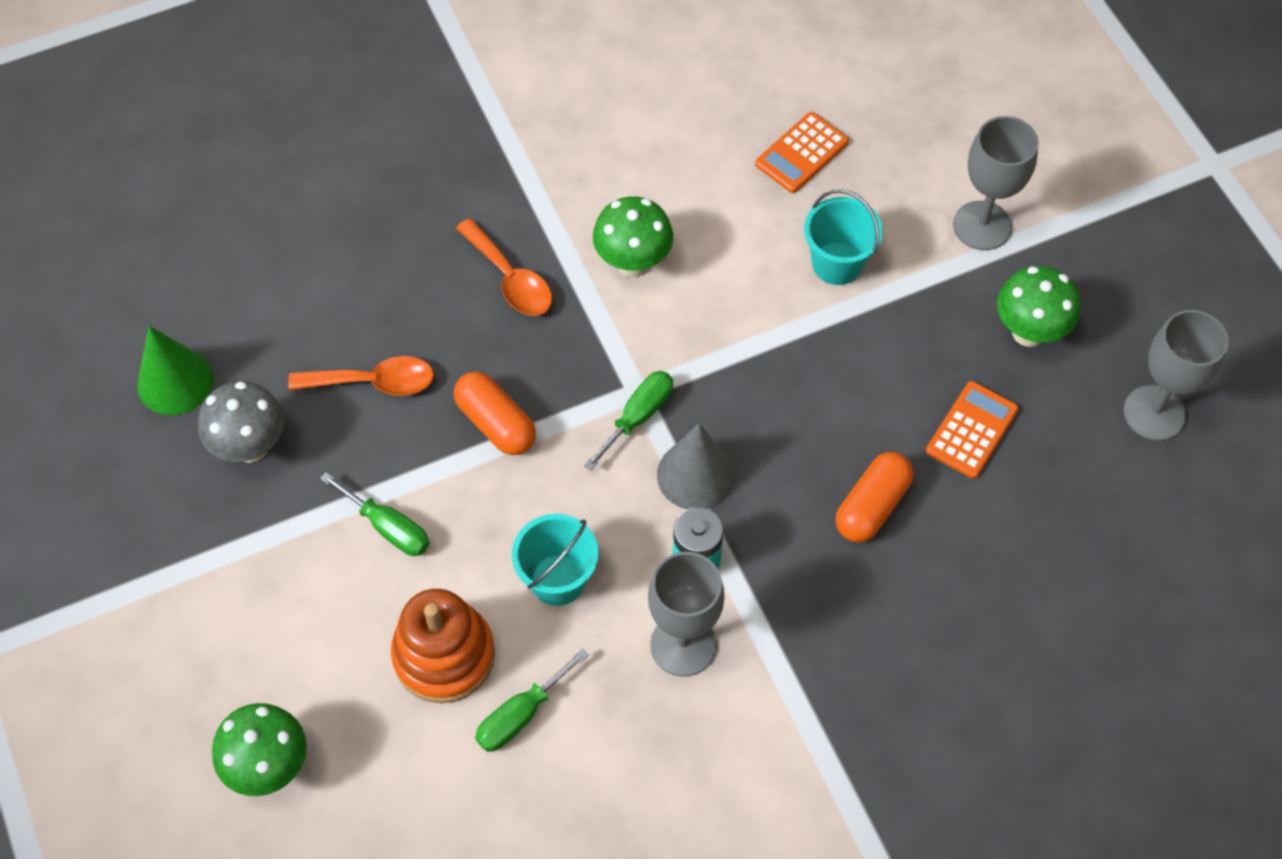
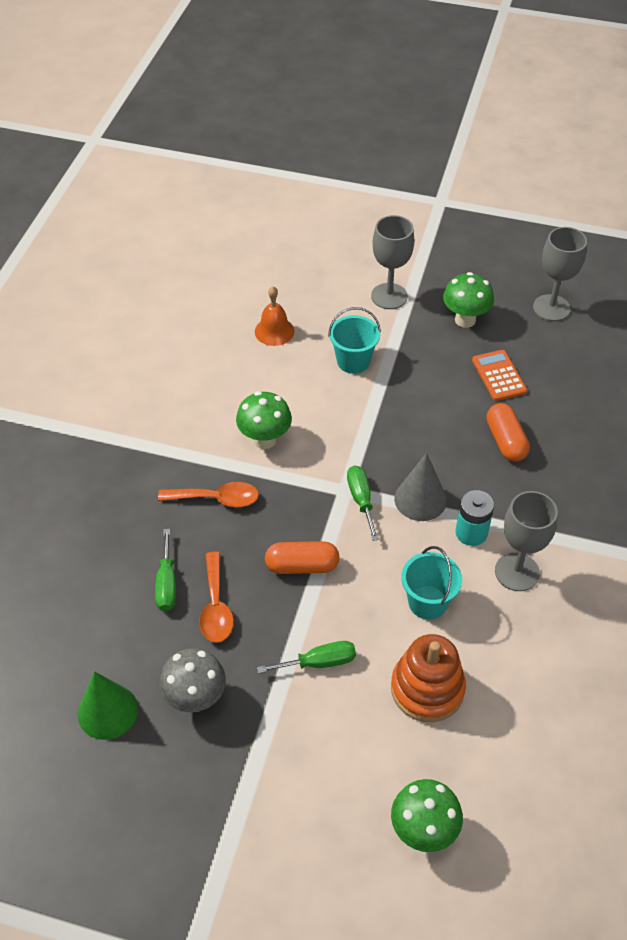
camera: 50 degrees left, 10 degrees down
(374, 382) = (216, 607): orange spoon -> orange spoon turned 135 degrees clockwise
(520, 715) = (497, 675): green screwdriver -> green screwdriver (167, 584)
(802, 153) = (274, 331): orange calculator -> orange bell

